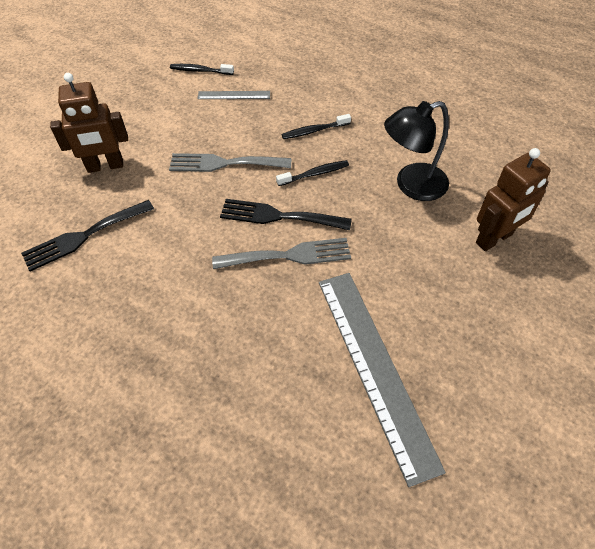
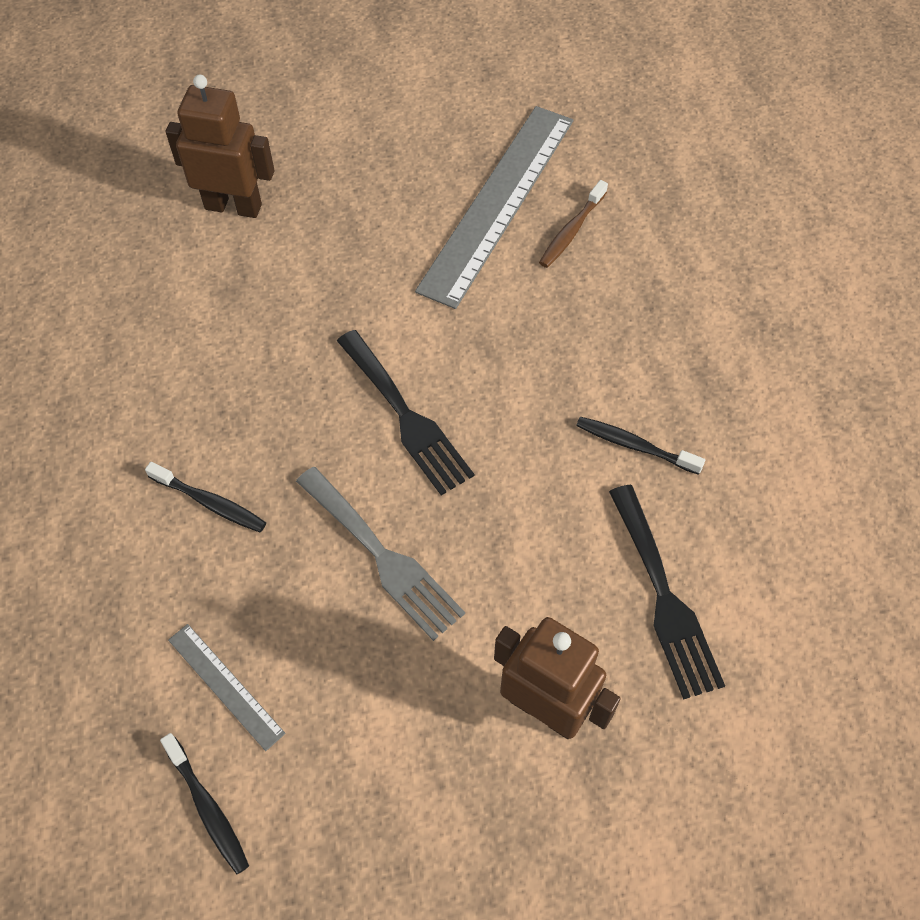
camera: 135 degrees left, 5 degrees up
(84, 236) = (664, 598): black fork -> black fork turned 60 degrees clockwise
(288, 255) = (450, 362): grey fork -> none
(311, 389) = (571, 231): none -> brown toothbrush
(315, 174) = (296, 436): black toothbrush -> black toothbrush (634, 445)
(411, 185) = (217, 324): black lamp -> none

